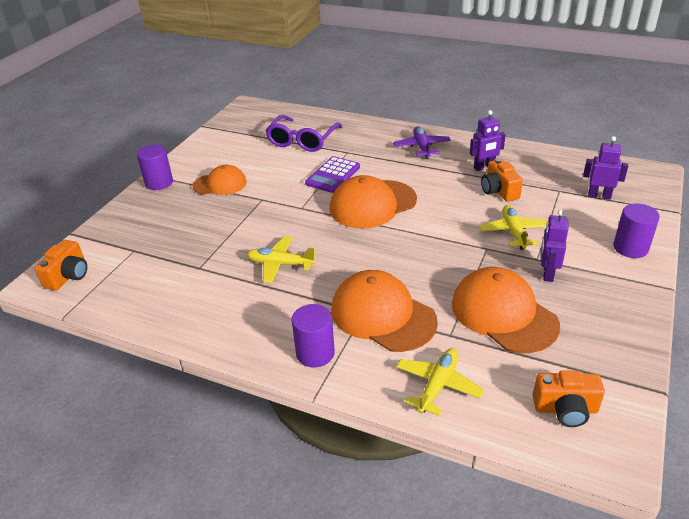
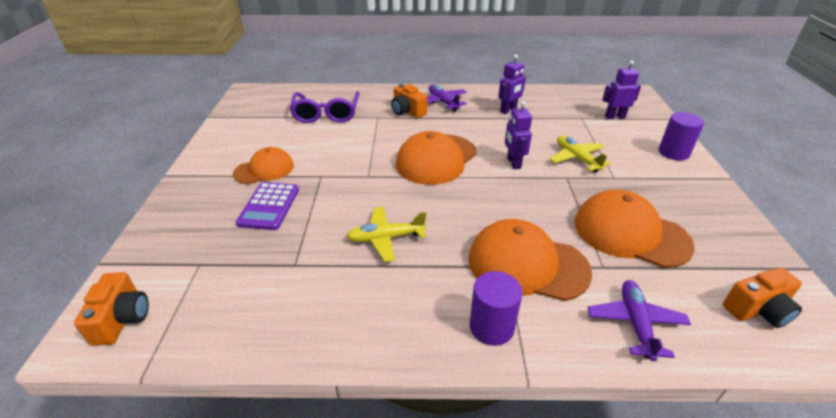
camera: 25 degrees left, 0 degrees up
(159, 183) = (190, 181): purple cylinder -> none
(333, 175) = (379, 140): purple calculator -> purple calculator (269, 206)
(438, 385) = (635, 323): yellow plane -> purple plane
(499, 191) = (536, 127): orange camera -> orange camera (407, 111)
(547, 273) = (633, 188): purple robot -> purple robot (513, 163)

